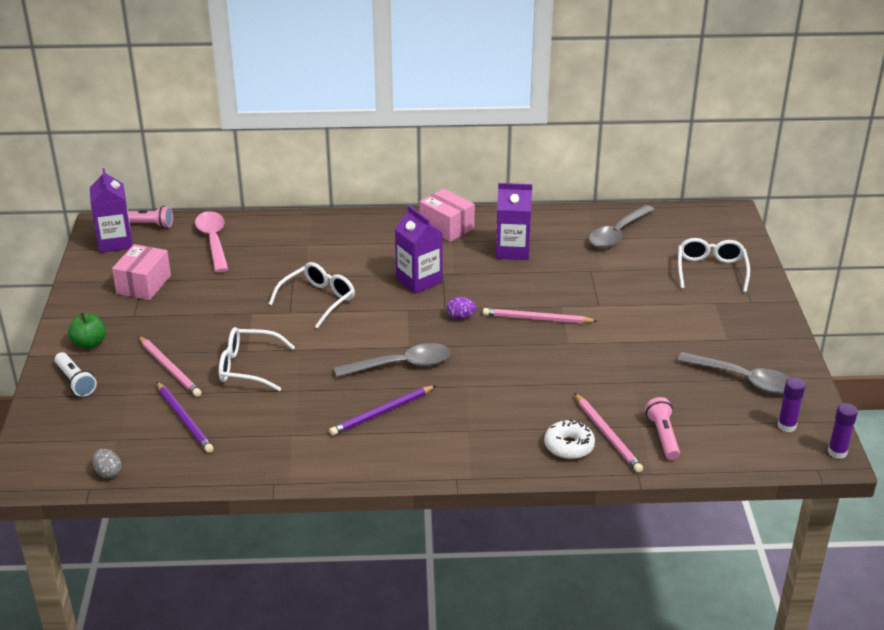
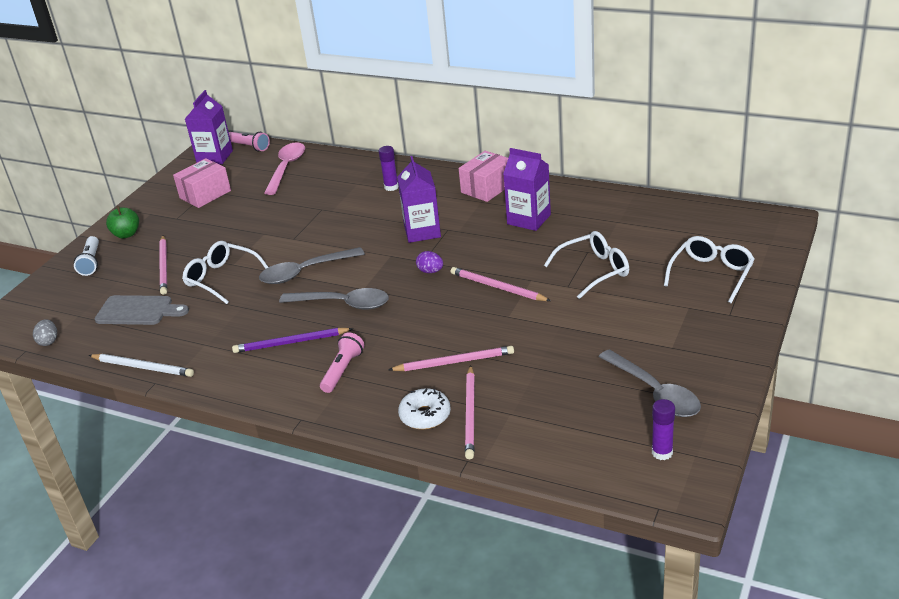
camera: 30 degrees right, 0 degrees up
(184, 419) = (138, 311): purple pencil -> grey cutting board
(245, 472) = (142, 367): none -> white pencil
(318, 300) = (325, 232): white glasses -> white glasses (594, 270)
(446, 227) = (487, 188): pink box -> pink box turned 60 degrees clockwise
(554, 394) = (454, 362): none -> pink pencil
(617, 233) = (644, 221): grey spoon -> grey spoon (305, 272)
(663, 436) = (523, 429): pink flashlight -> pink flashlight (343, 370)
(837, 452) = (696, 496): purple glue stick -> purple glue stick (391, 187)

